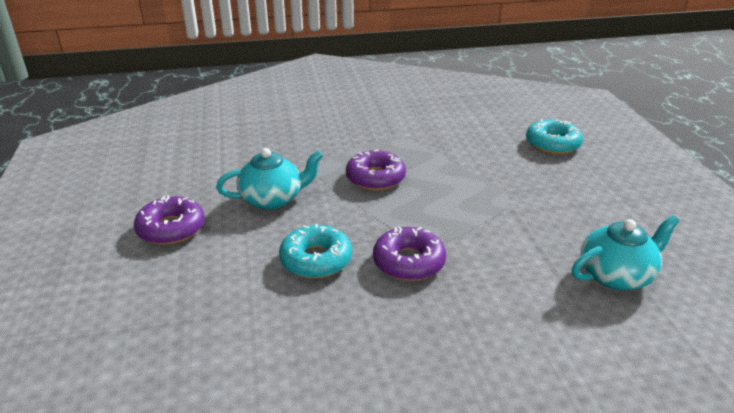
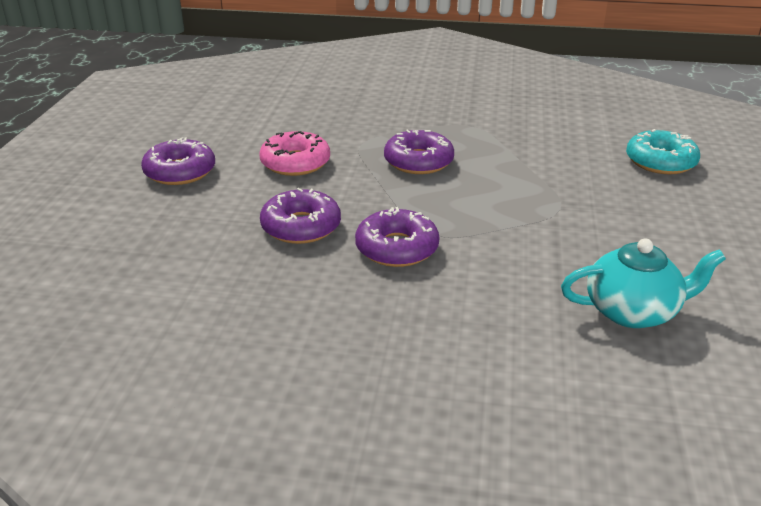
camera: 20 degrees right, 0 degrees up
(273, 199) = (295, 163): turquoise teapot -> pink donut
(316, 260) = (301, 226): turquoise donut -> purple donut

